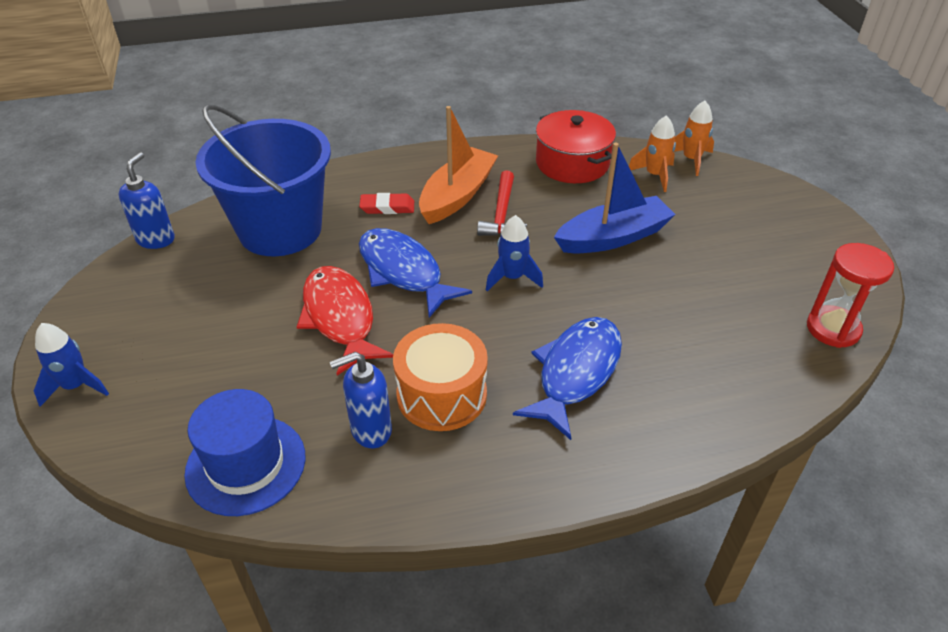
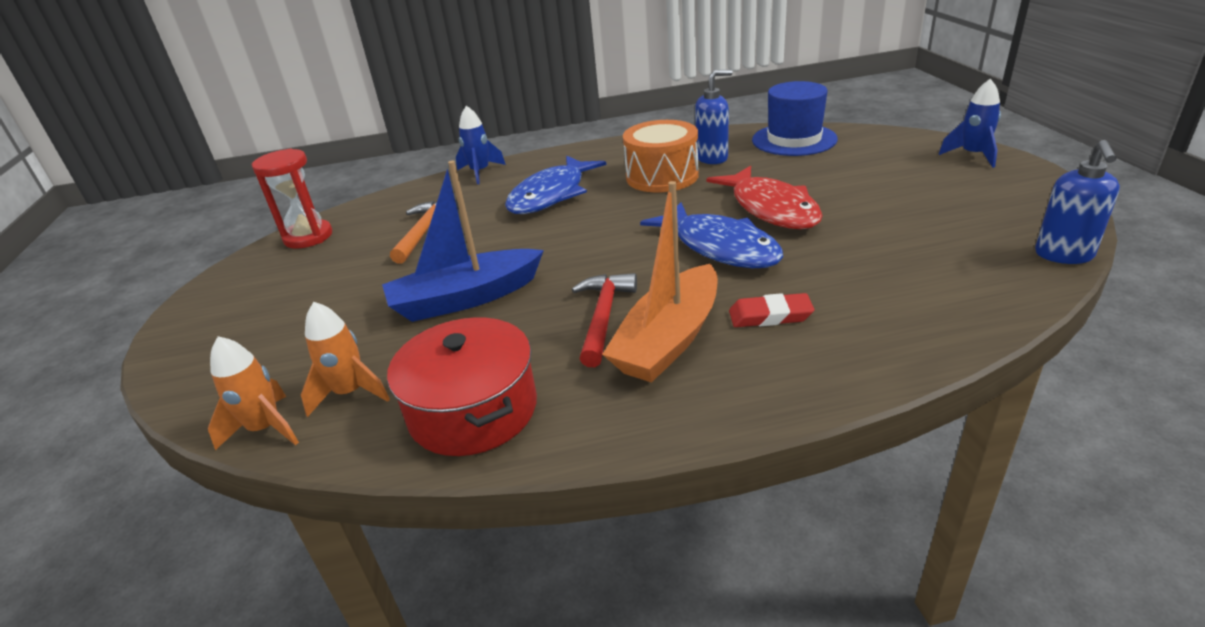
camera: 175 degrees left, 10 degrees down
(280, 229) = (904, 277): blue bucket -> none
(512, 278) = (597, 251): blue rocket -> blue rocket (480, 172)
(700, 323) = (424, 231): none -> orange hammer

